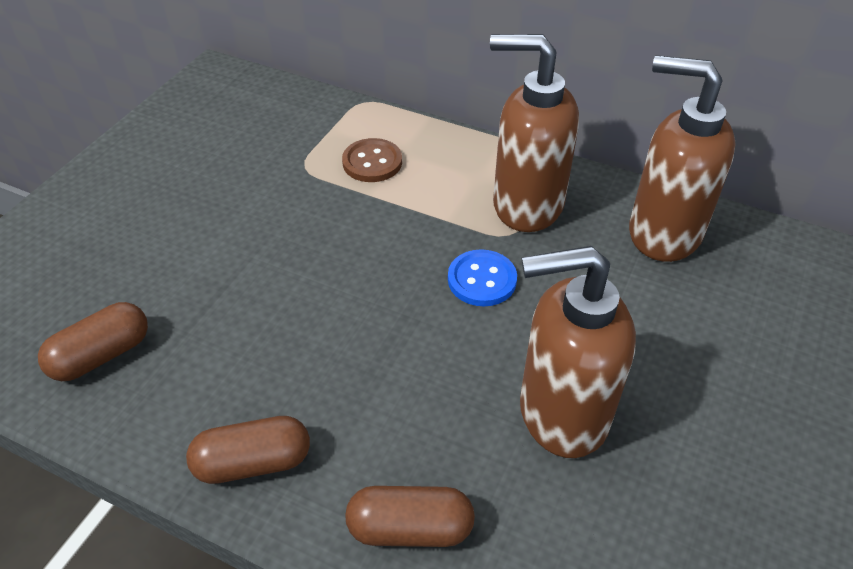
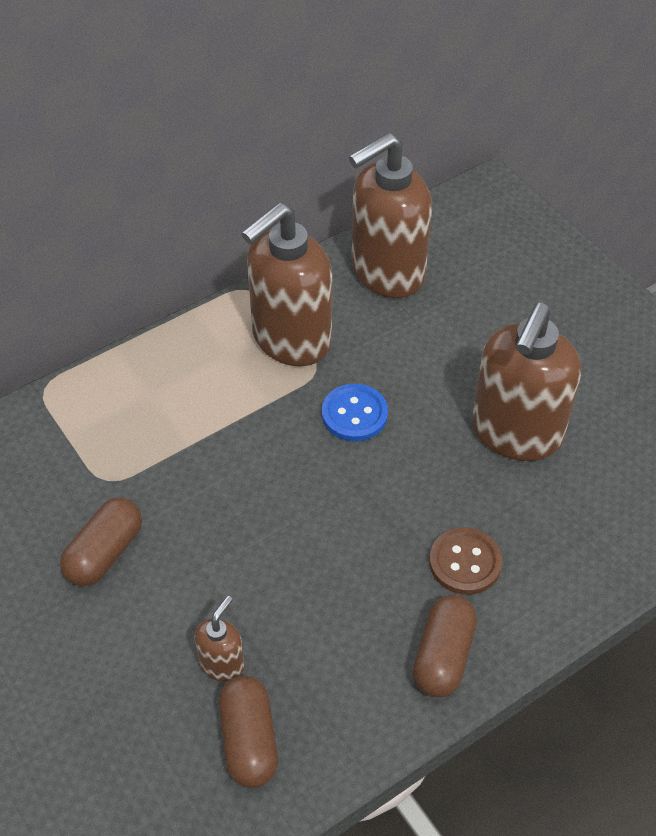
camera: 60 degrees left, 5 degrees up
(169, 306) = (222, 663): none -> brown soap dispenser
(372, 162) = (145, 423): brown button -> brown button (465, 562)
(410, 528) = (559, 574): brown capsule -> brown capsule (105, 553)

